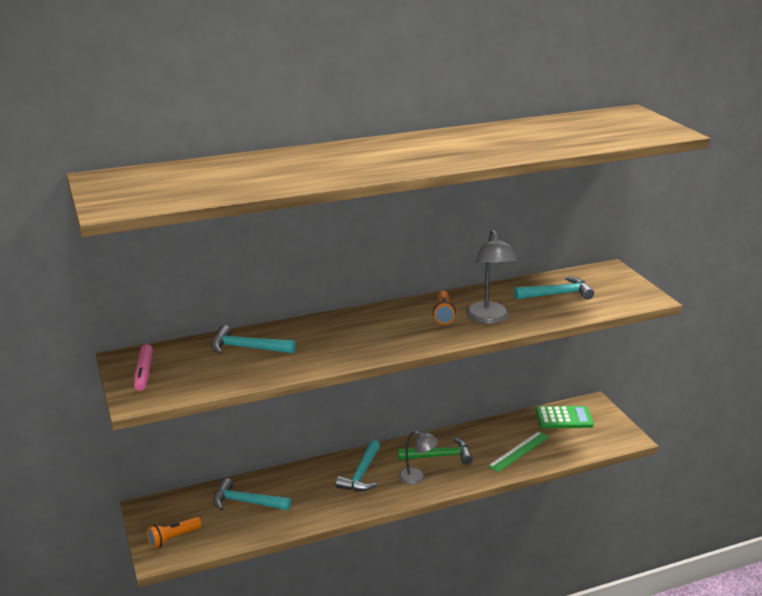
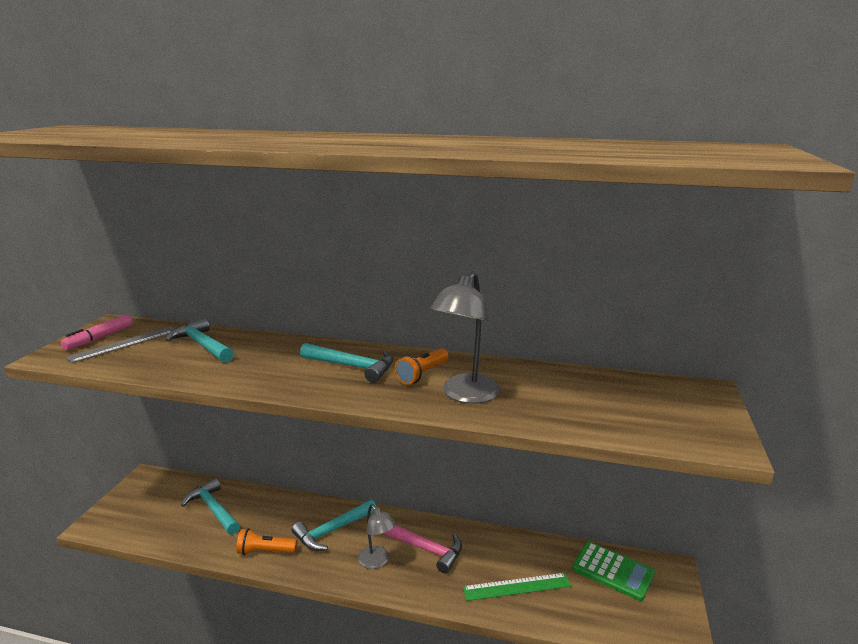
camera: 35 degrees right, 5 degrees down
(173, 538) = (125, 514): orange flashlight -> orange flashlight (265, 551)
(178, 369) = (124, 344): none -> grey ruler
(439, 456) = (425, 549): green hammer -> pink hammer
(557, 294) = (589, 396): turquoise hammer -> turquoise hammer (352, 366)

